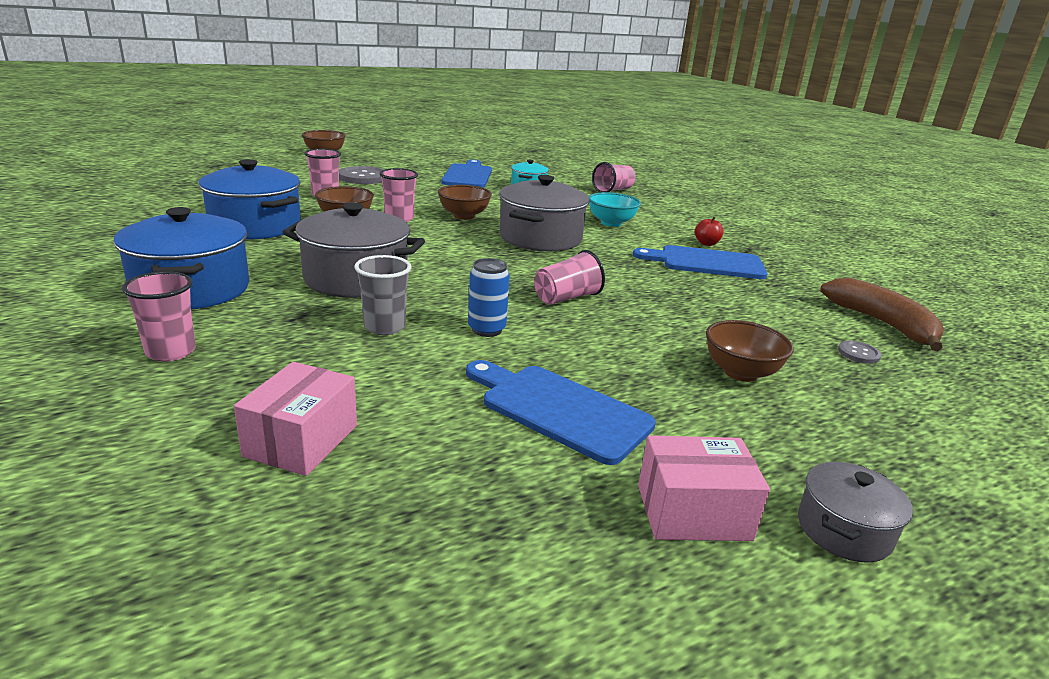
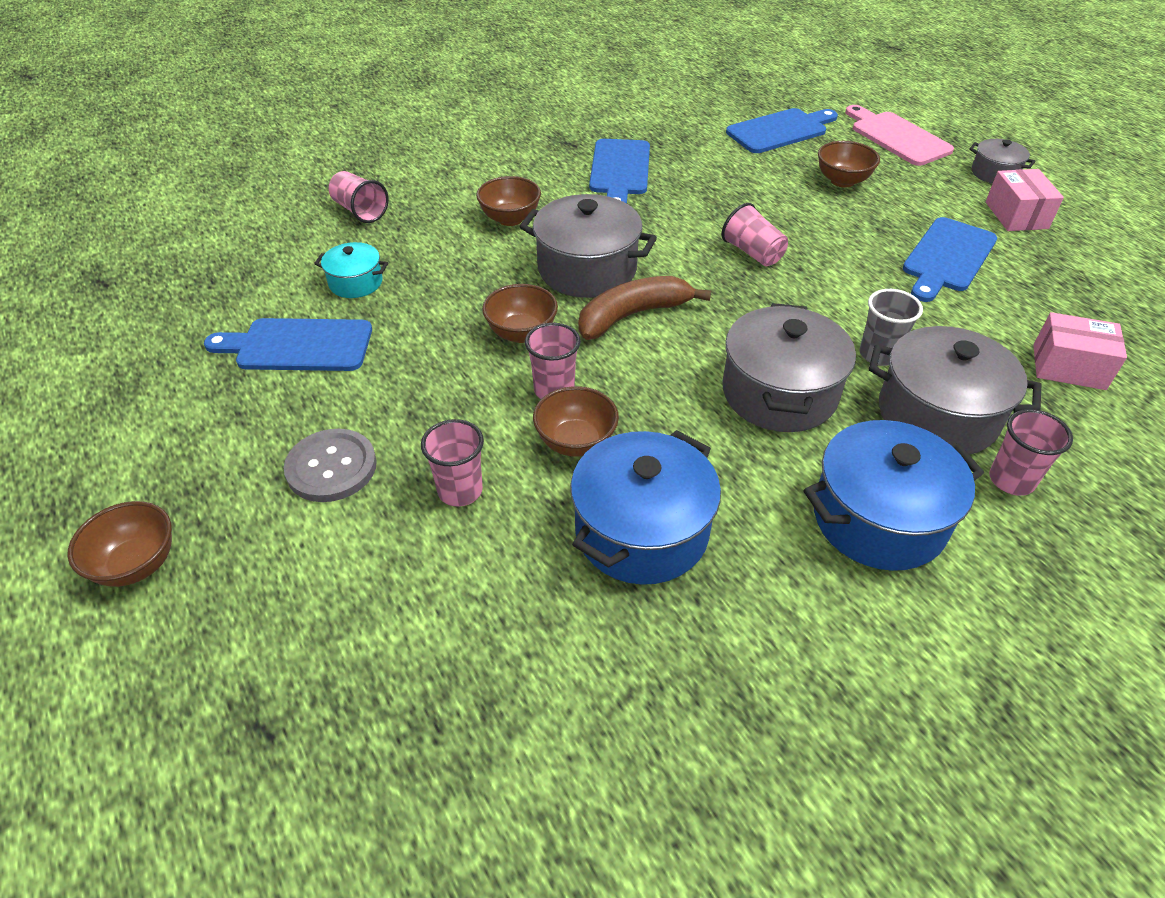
camera: 90 degrees left, 20 degrees up
(282, 337) = (937, 415): none -> grey pot
(486, 329) = (846, 295): blue can -> none
(611, 223) = (510, 219): turquoise bowl -> brown bowl
(706, 243) = (560, 164): red apple -> none
(858, 353) = (780, 130): grey button -> blue cutting board
(882, 323) = (719, 111): brown banana -> brown banana (632, 315)
(915, 448) = (897, 137): none -> pink cutting board

